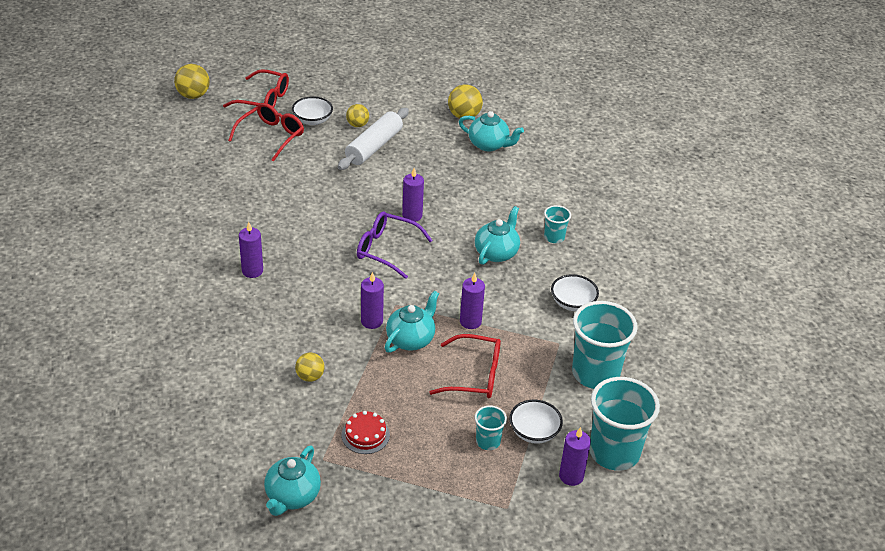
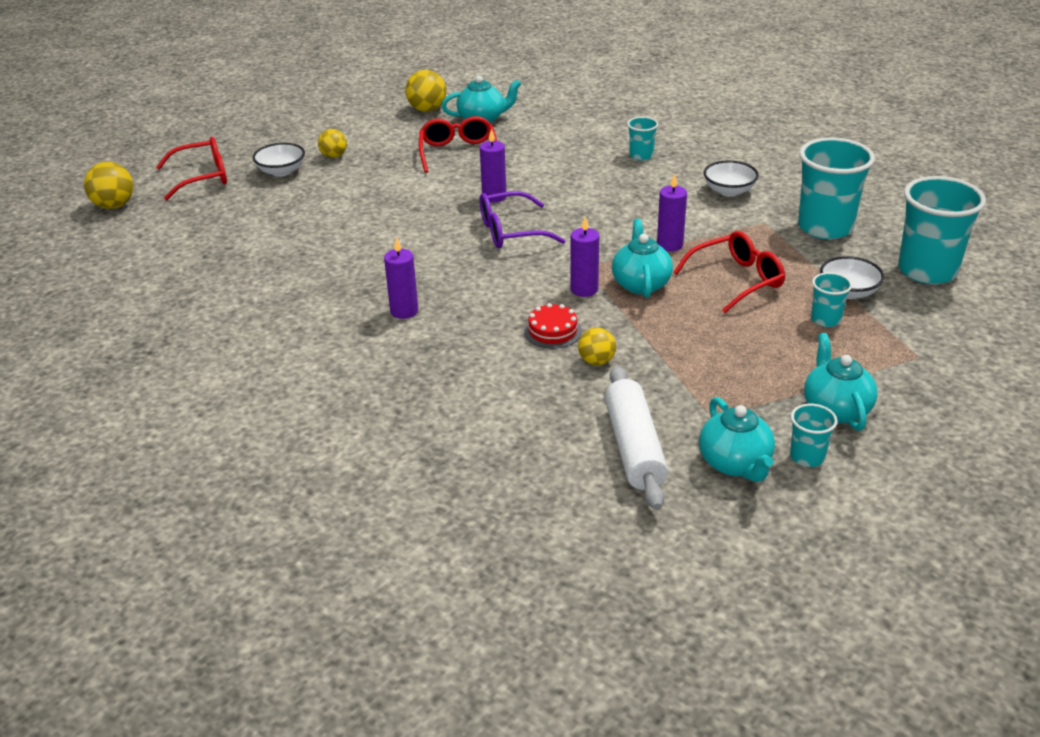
camera: 35 degrees left, 5 degrees down
(271, 136) = (256, 201): red glasses -> red glasses (458, 153)
(337, 522) = (807, 457): none -> turquoise cup
(365, 435) = (719, 376): red cake -> red cake (552, 331)
(374, 147) = (376, 165): white rolling pin -> white rolling pin (634, 447)
(496, 253) = (611, 188): turquoise teapot -> turquoise teapot (835, 409)
(571, 476) = (926, 305): purple candle -> none

